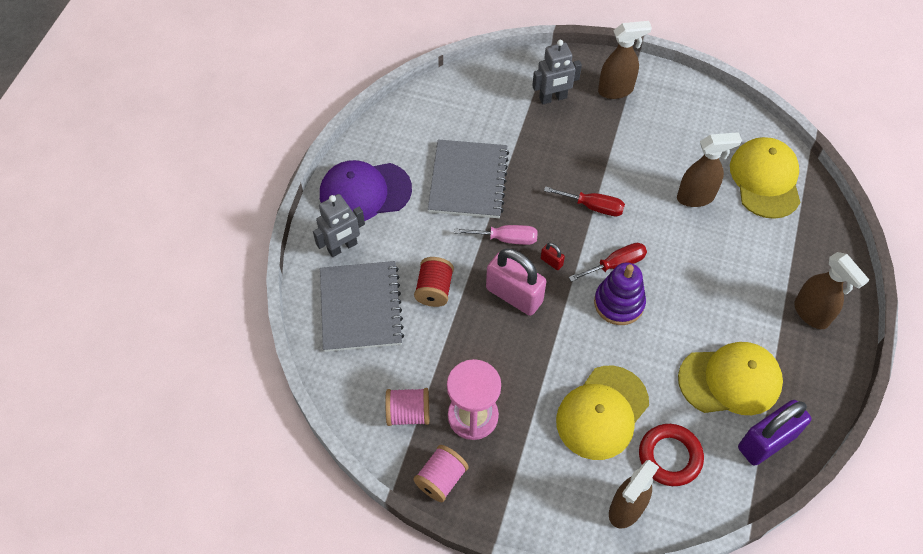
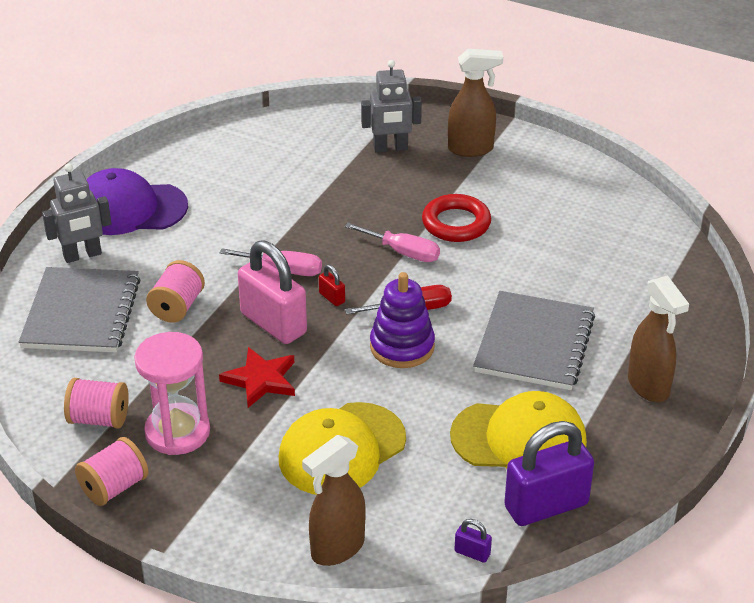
camera: 10 degrees right, 20 degrees down
(434, 289) = (177, 307): red spool -> pink spool
(468, 181) = (258, 212): grey notebook -> grey notebook (534, 343)
(521, 354) = (261, 380): none -> red star
(593, 207) = (403, 252): red screwdriver -> pink screwdriver
(670, 457) = (413, 504): red ring -> red ring (456, 223)
(696, 197) = (536, 258): brown spray bottle -> none
(725, 496) = (472, 553): none -> purple padlock
(765, 179) = (632, 251): yellow cap -> none

